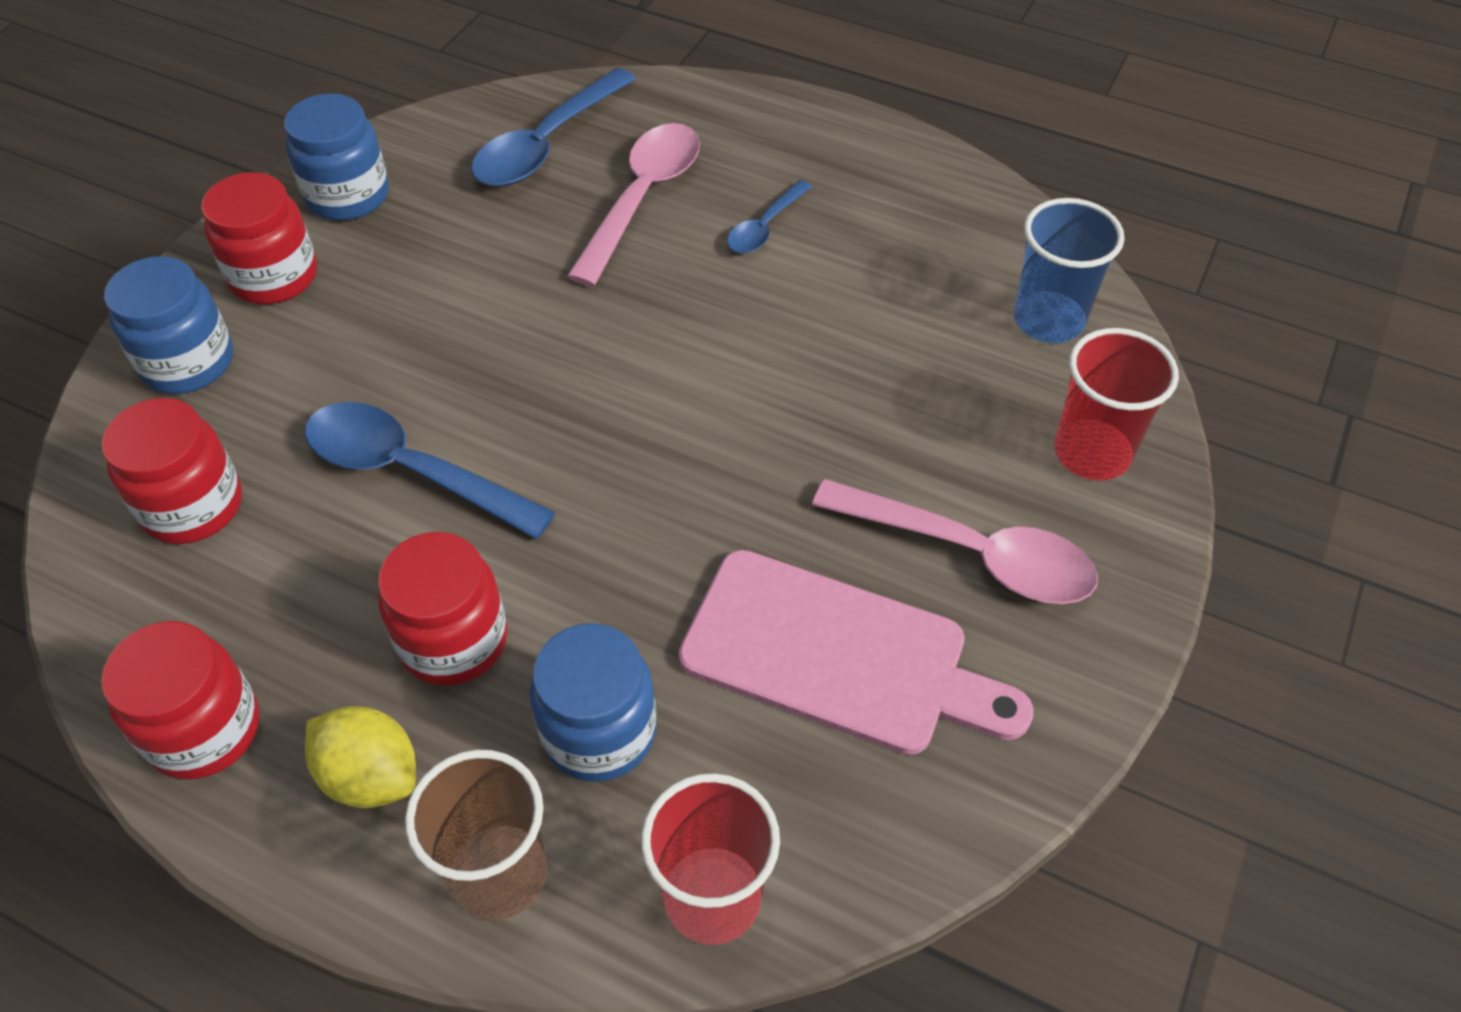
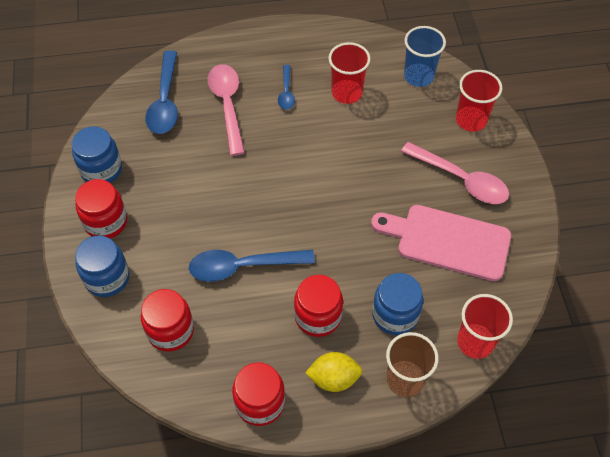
camera: 35 degrees left, 5 degrees up
(836, 655) = (448, 241): pink cutting board -> pink cutting board turned 150 degrees counterclockwise
(877, 281) = (347, 93): none -> red cup
(970, 553) = (461, 180): pink spoon -> pink spoon turned 45 degrees clockwise

